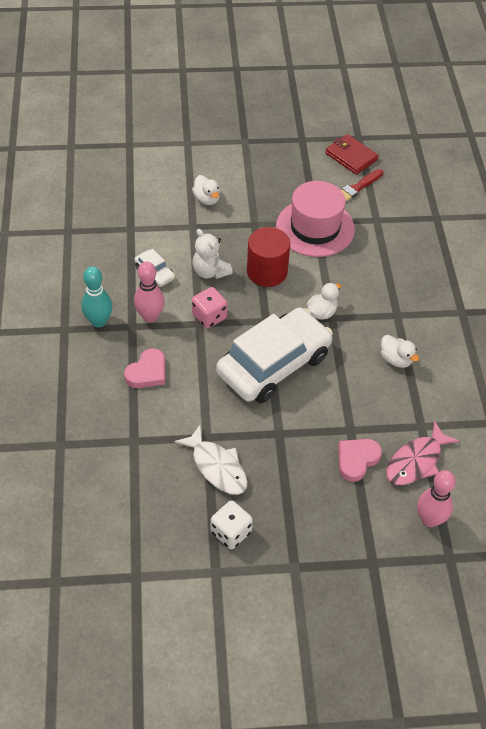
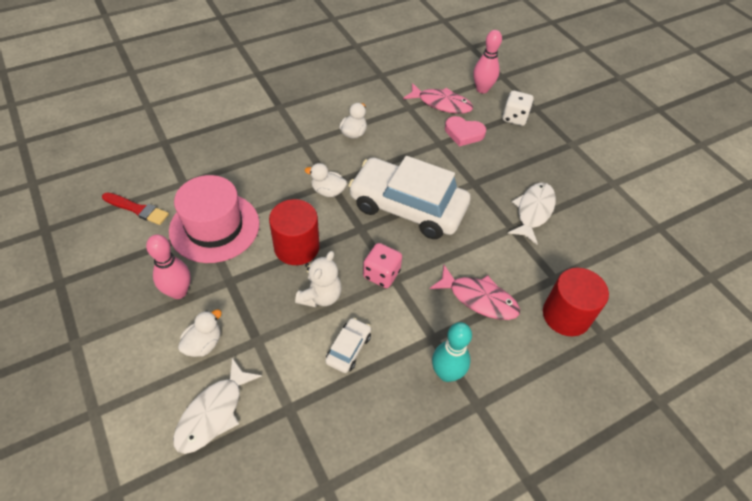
camera: 115 degrees left, 0 degrees up
(94, 427) = (566, 315): none -> red cylinder
(147, 372) = (479, 299): pink heart -> pink fish
(150, 316) = (411, 326): pink bowling pin -> pink bowling pin (178, 292)
(151, 193) = (213, 413): none -> white fish
(231, 532) = (578, 184): white dice -> white dice (514, 118)
(351, 156) = (83, 227): red wallet -> none

